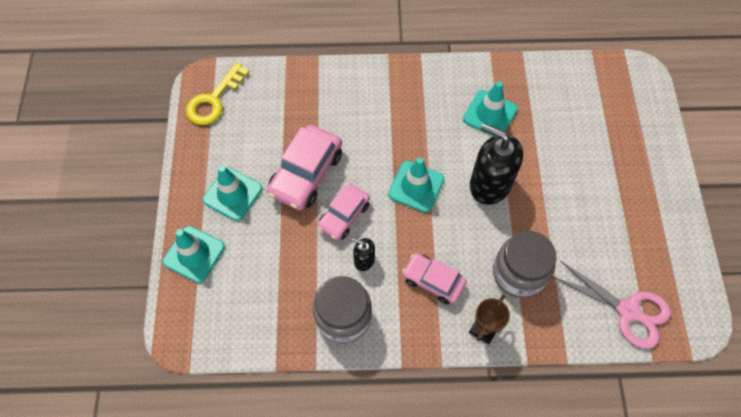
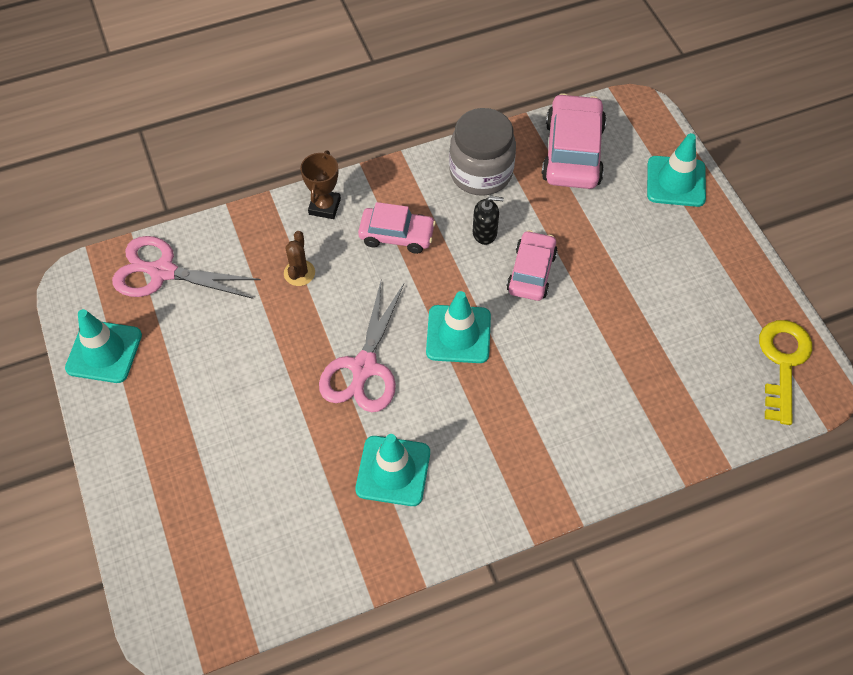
camera: 160 degrees right, 5 degrees down
(232, 194) = (676, 255): turquoise traffic cone -> turquoise traffic cone (104, 352)
(306, 173) = (603, 306): pink car -> pink car (572, 152)
(490, 184) = (363, 368): black soap dispenser -> pink scissors
(519, 273) = (299, 273): grey jar -> brown cactus

